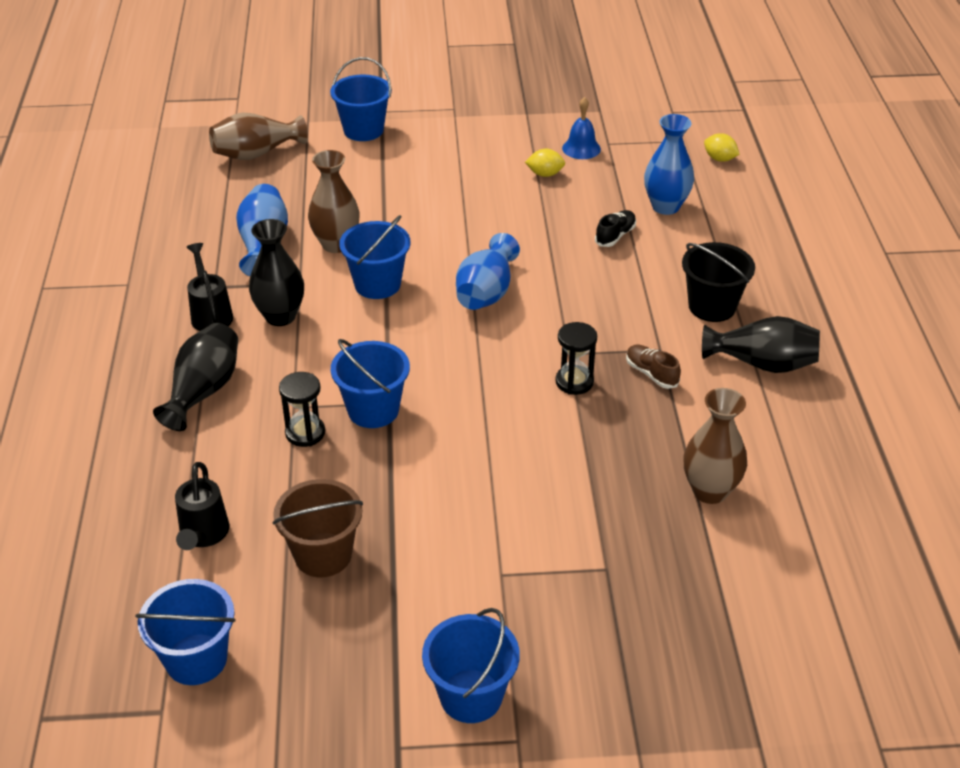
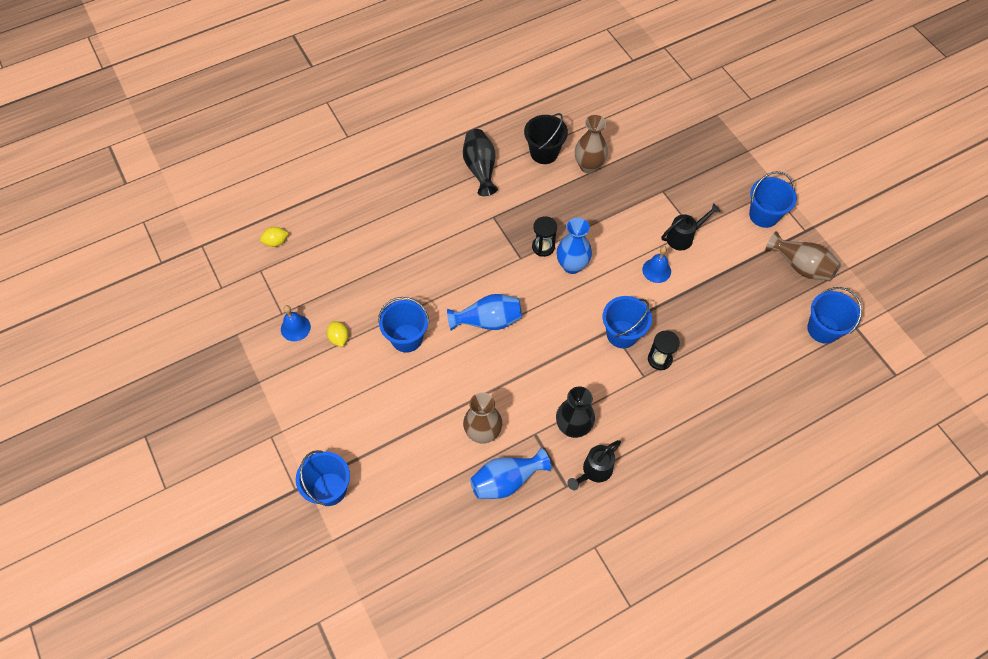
camera: 115 degrees left, 20 degrees up
(203, 391) = (661, 433): black vase -> none
(203, 535) = (757, 369): black watering can -> black watering can (683, 237)
(256, 153) = (397, 554): brown vase -> brown vase (800, 266)
(323, 555) = (732, 308): brown bucket -> none
(377, 284) = (512, 386): blue bucket -> blue bucket (407, 338)
(452, 492) = (656, 270): none -> blue bell
(615, 236) = (394, 272): black shoe -> none
(651, 373) = (516, 214): brown shoe -> none
(665, 206) = (348, 255): blue vase -> blue vase (572, 265)
(712, 306) = (442, 203): black bucket -> black bucket (544, 153)
(719, 159) = (276, 242): yellow lemon -> yellow lemon turned 60 degrees clockwise

